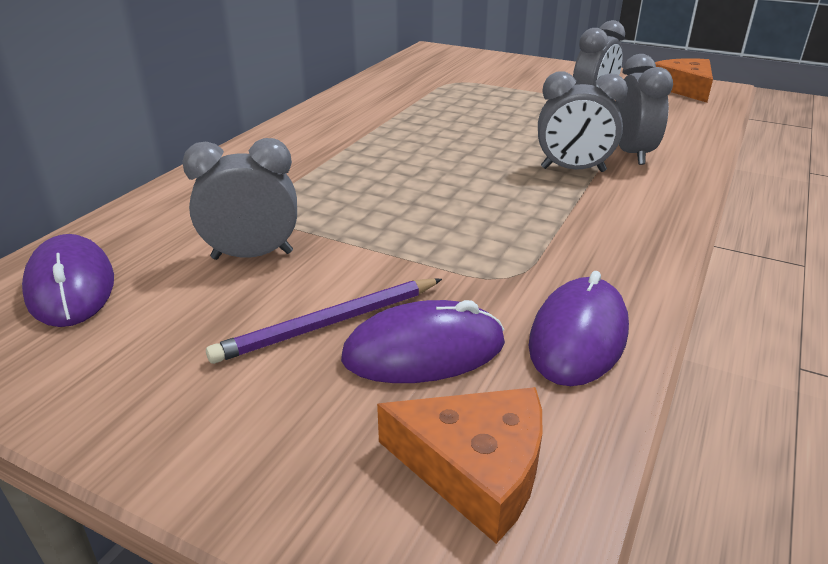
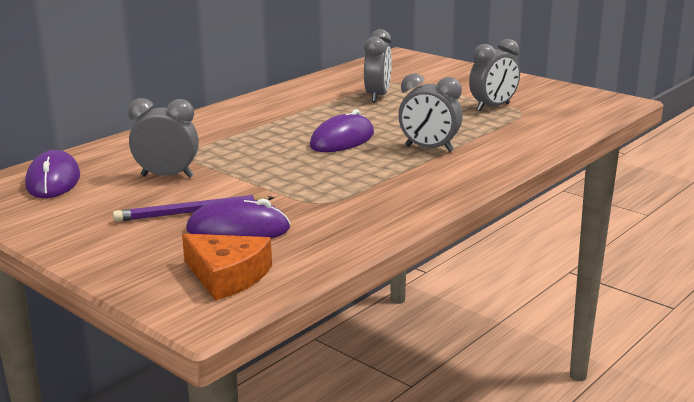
camera: 15 degrees right, 10 degrees down
(578, 336) = (337, 233): purple mouse -> purple mouse (342, 140)
(632, 154) = (487, 142): grey clock -> grey clock (377, 96)
(684, 88) = (591, 100): orange cheese -> none

